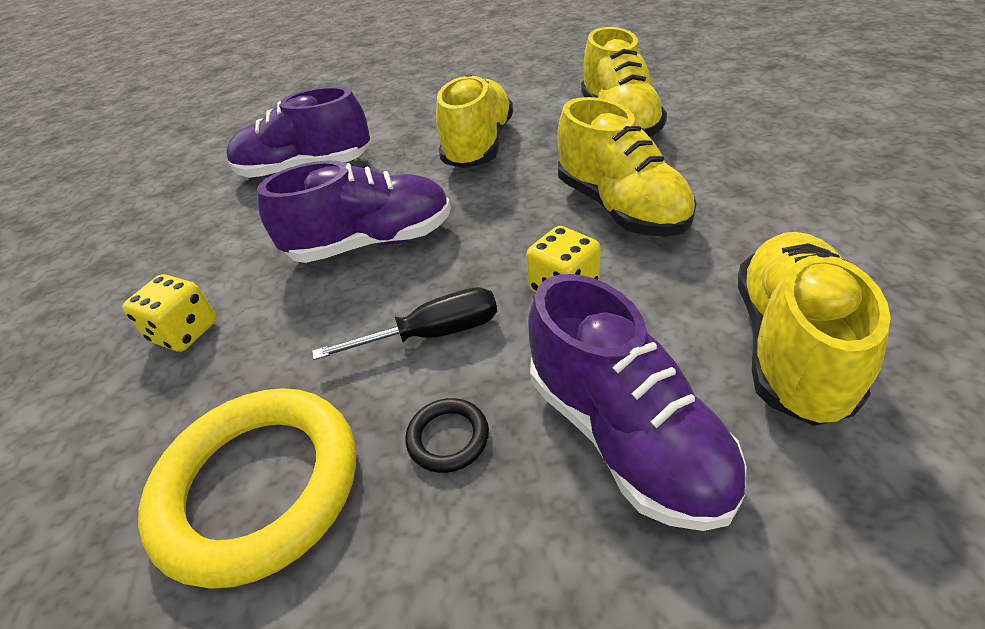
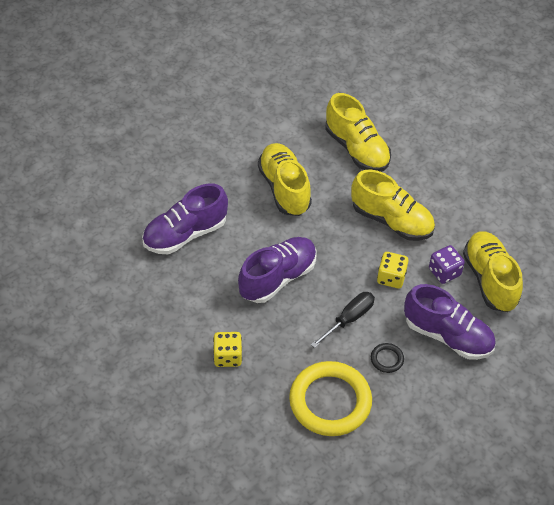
camera: 35 degrees left, 10 degrees up
(683, 305) = (444, 272): none -> purple dice

